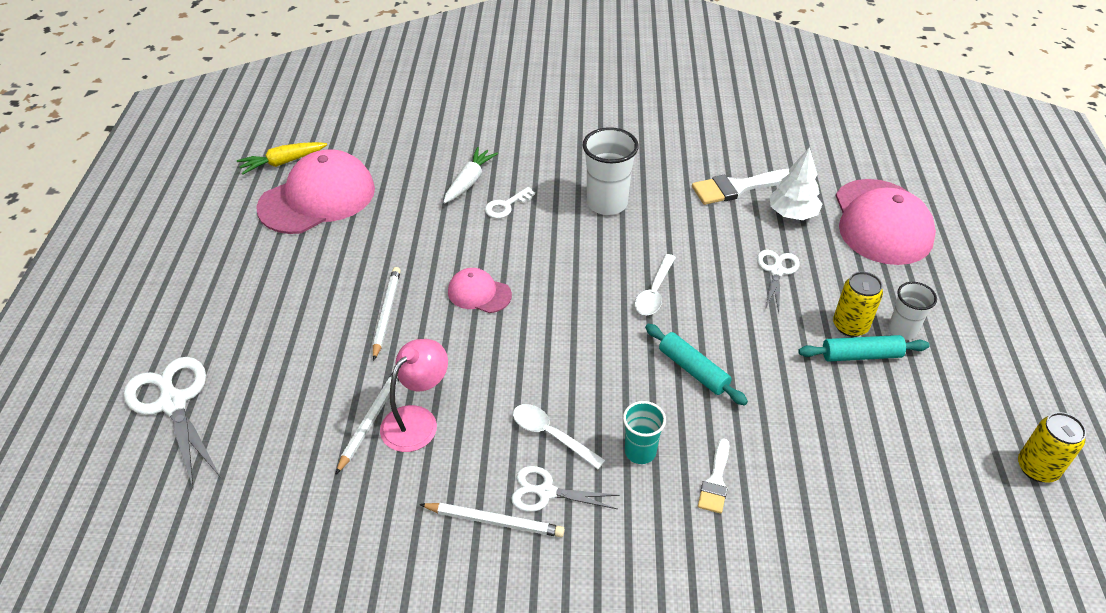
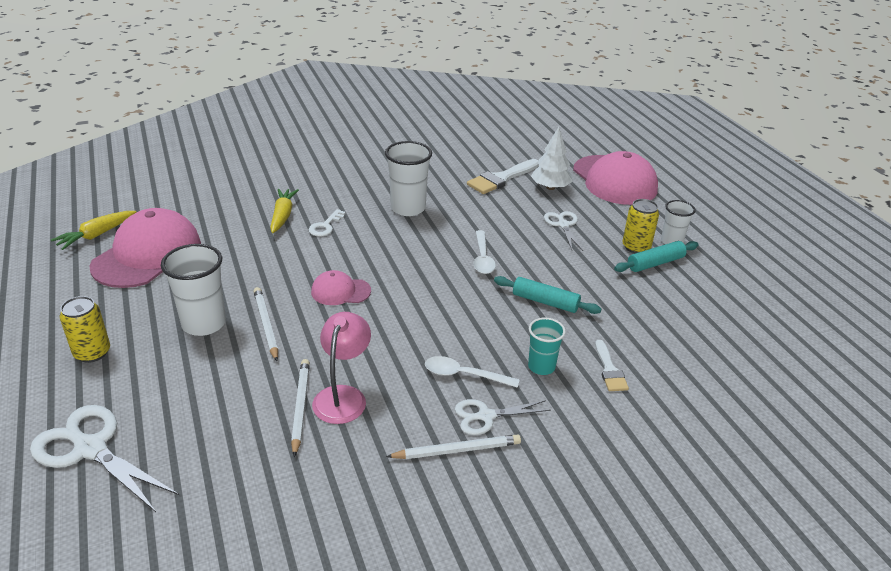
camera: 25 degrees left, 10 degrees down
(330, 295) = (204, 324): none -> white cup
(469, 181) = (283, 216): white carrot -> yellow carrot
(1037, 468) = (809, 301): yellow can -> yellow can (92, 353)

